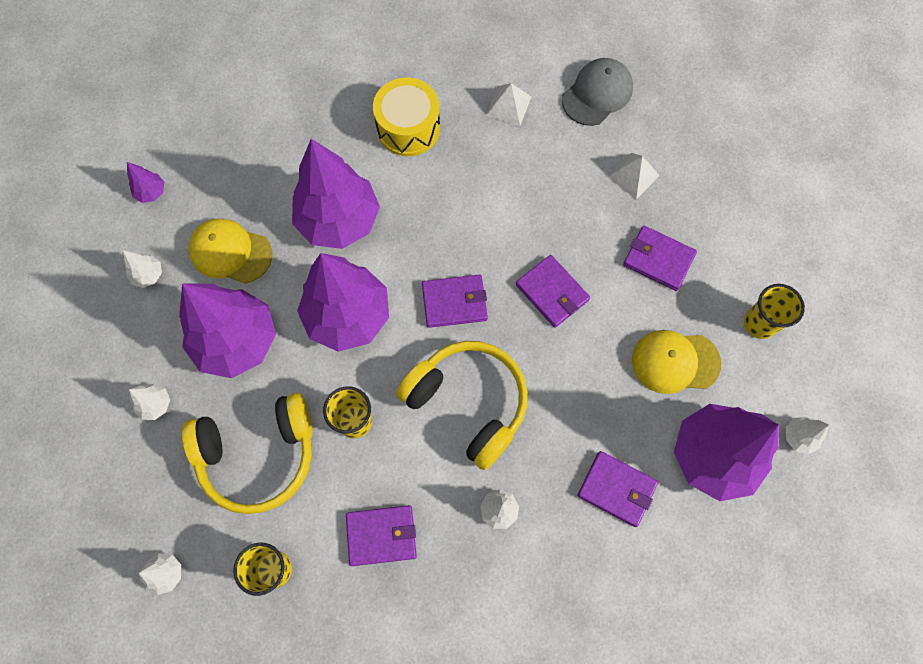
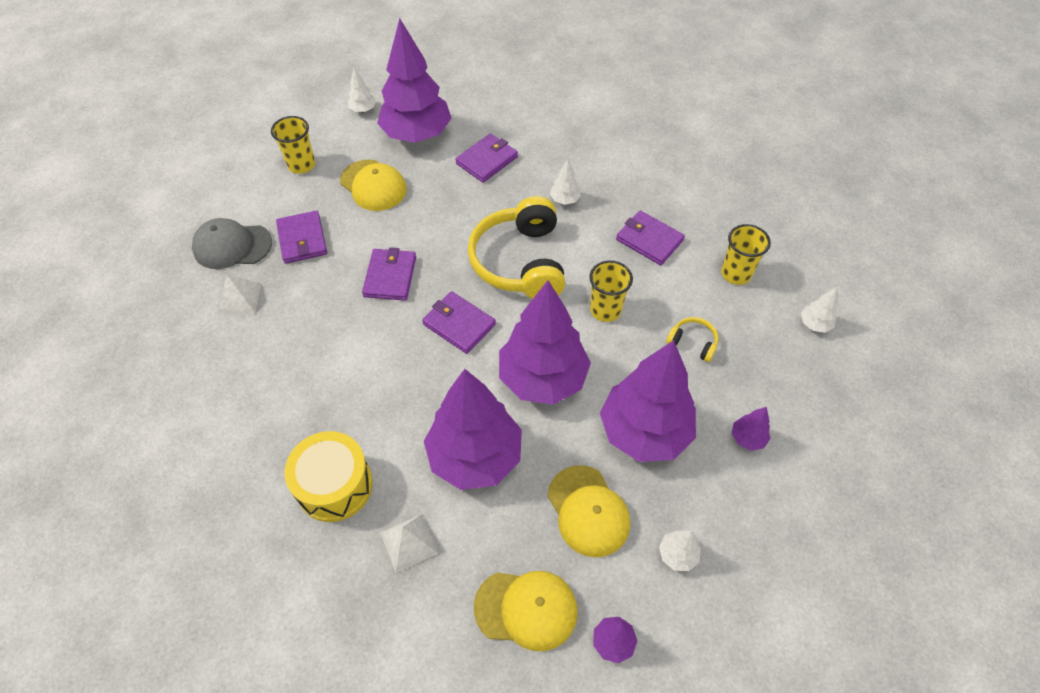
camera: 135 degrees left, 15 degrees down
(155, 404) = (747, 438): white tree -> purple tree
(219, 166) = (526, 609): none -> yellow cap
(258, 455) = (693, 342): yellow headphones -> yellow headphones, size x0.43
(508, 106) = (241, 428): white pyramid -> white pyramid (409, 542)
(597, 94) = (172, 375): grey cap -> grey cap (232, 246)
(617, 489) = (487, 160): purple wallet -> purple wallet turned 60 degrees clockwise

